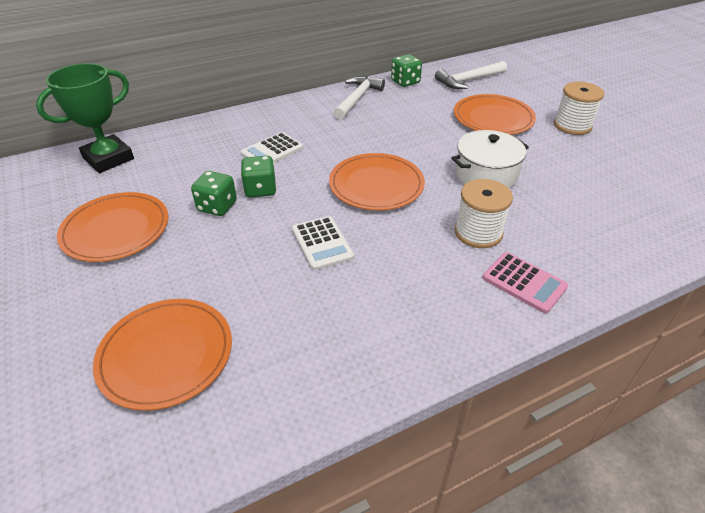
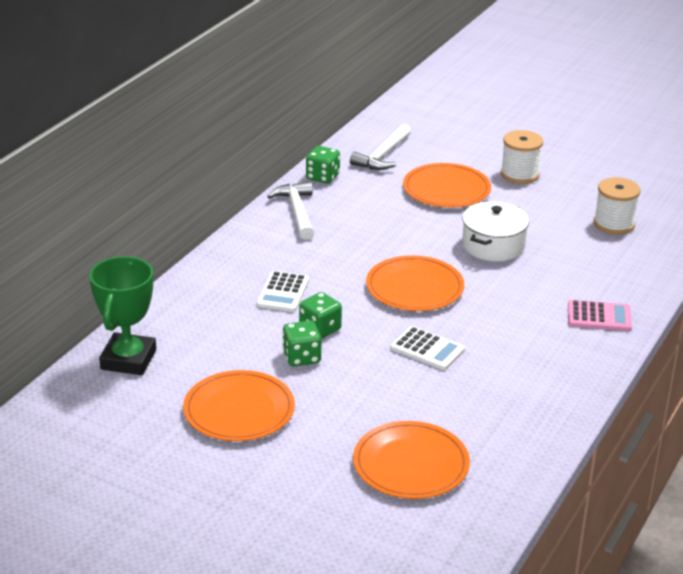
camera: 35 degrees left, 10 degrees down
(478, 232) = (534, 294): white spool -> white spool (614, 224)

